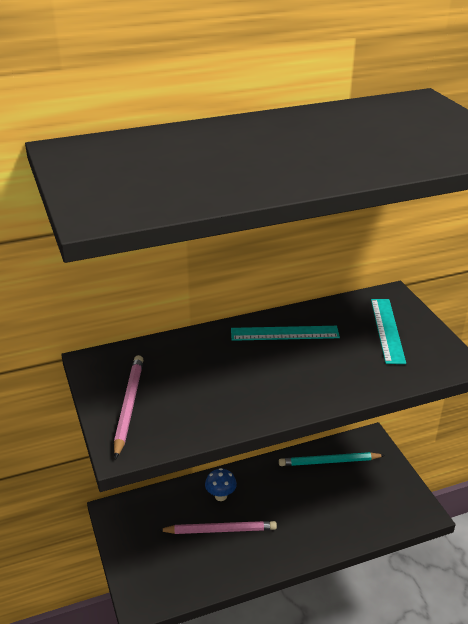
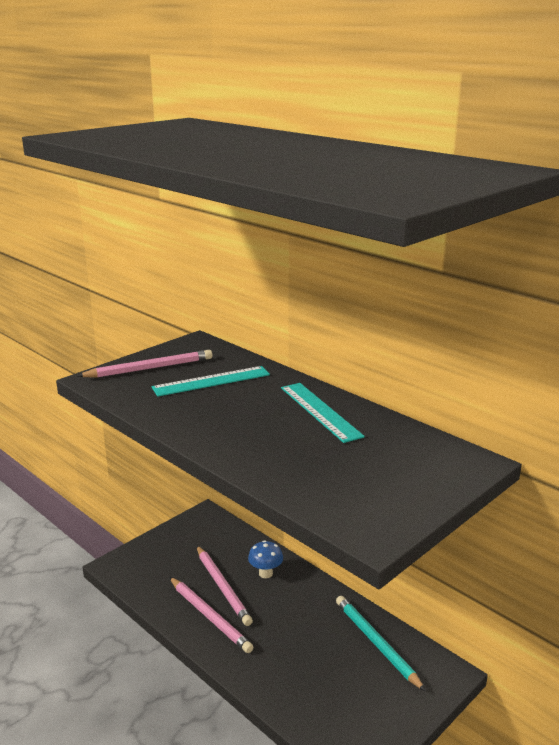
camera: 65 degrees right, 10 degrees down
(251, 550) = (209, 616): none -> pink pencil
(387, 330) = (392, 470): turquoise ruler -> turquoise ruler (211, 381)

